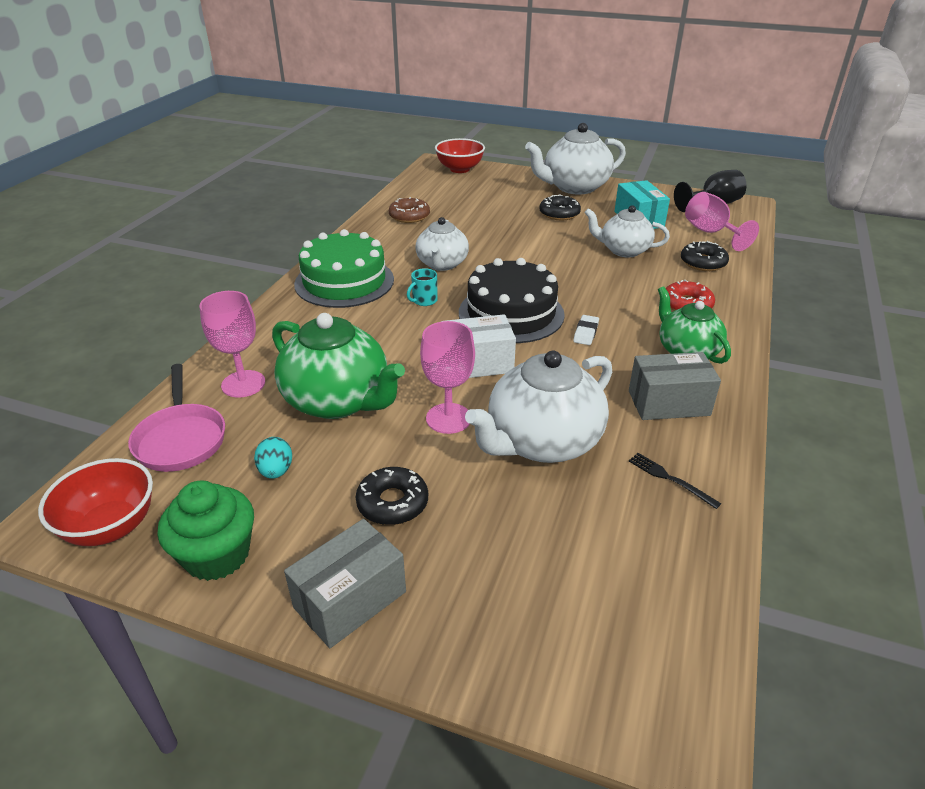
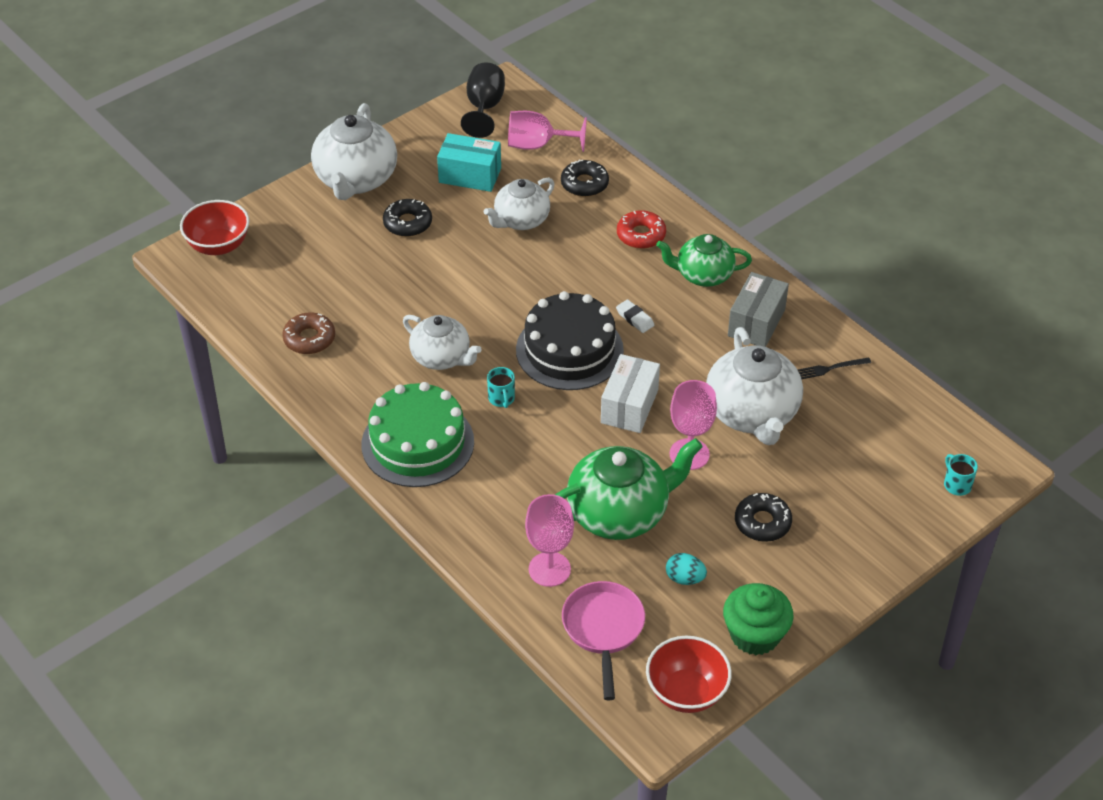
camera: 60 degrees left, 10 degrees up
(181, 439) = (603, 629): pink pan -> pink pan turned 105 degrees counterclockwise
(350, 599) = (837, 575): grey box -> none
(601, 679) = (957, 484): none -> turquoise mug

